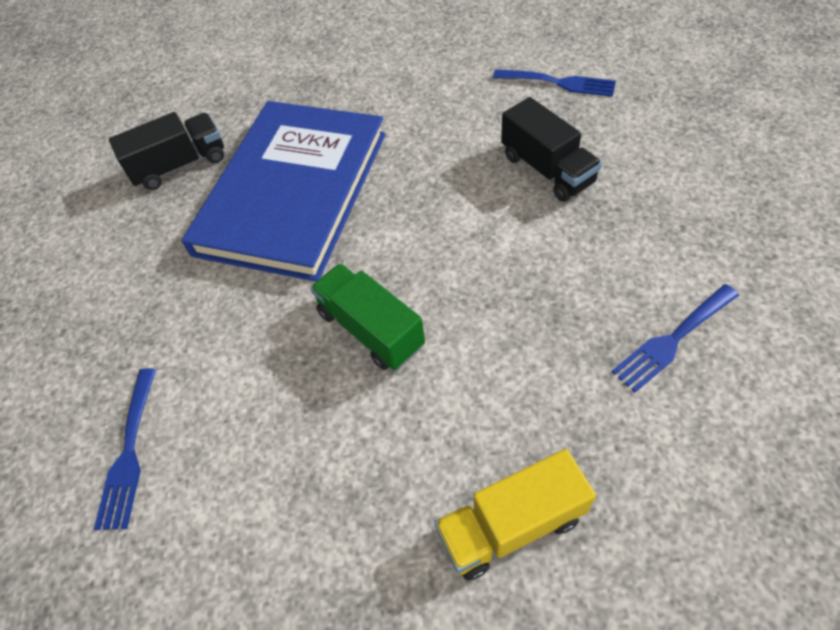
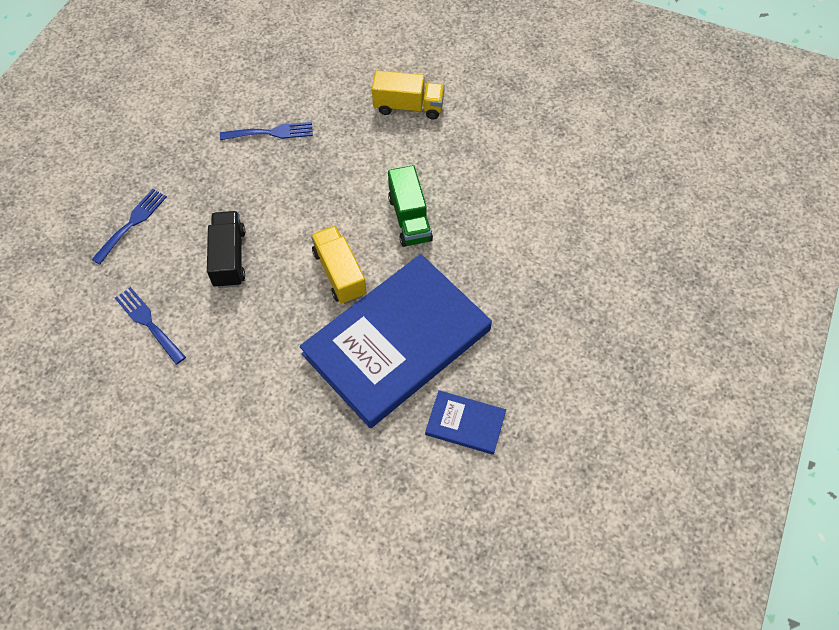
camera: 155 degrees left, 5 degrees up
(129, 453) = (568, 224): blue fork -> blue fork (132, 223)
(180, 165) = (465, 423): black truck -> blue book
(408, 220) = (339, 273): none -> yellow truck

